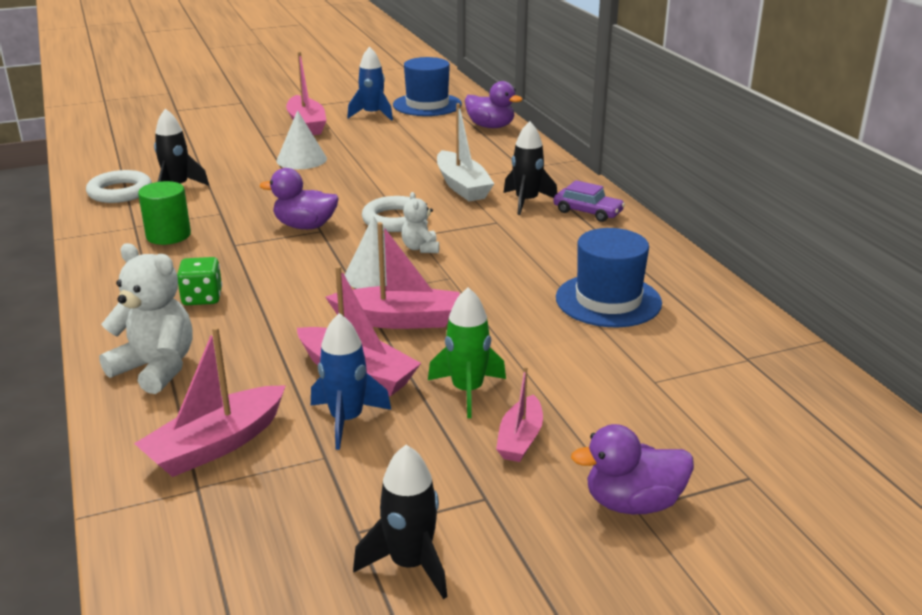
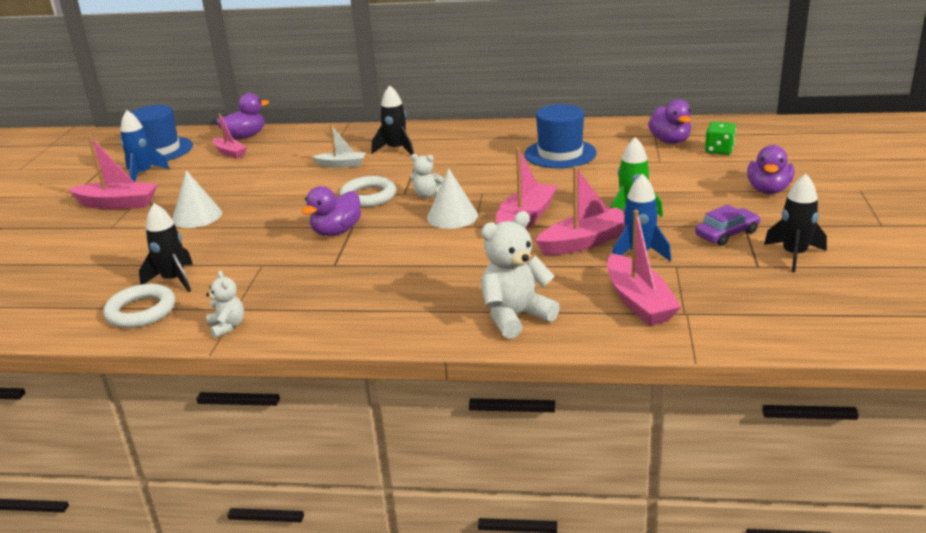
camera: 60 degrees left, 0 degrees up
(102, 232) = (227, 326): none -> white teddy bear
(168, 235) = (278, 293): green cylinder -> none
(202, 298) = (417, 287): green dice -> green dice (719, 150)
(462, 186) = (341, 165): white boat -> white boat, size x0.62
(520, 439) = (693, 206): pink boat -> pink boat (230, 153)
(588, 212) = (436, 135): purple car -> purple car (727, 234)
(739, 376) = (670, 141): none -> purple duck

